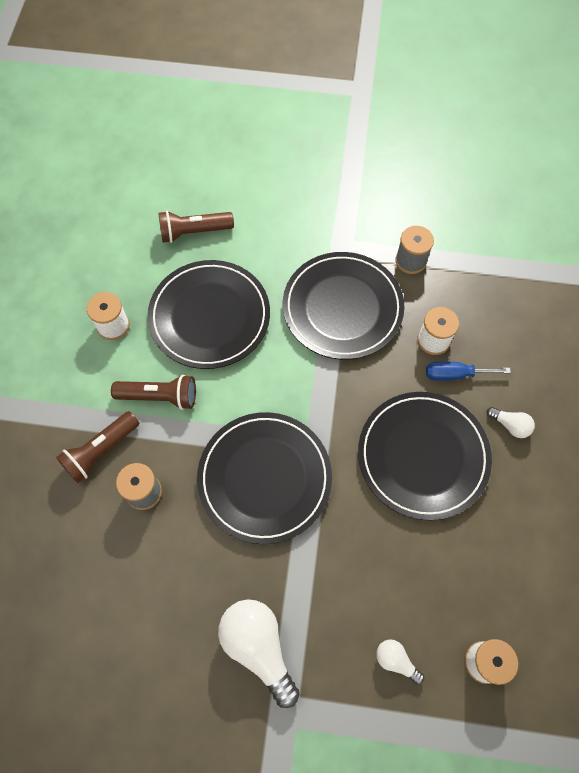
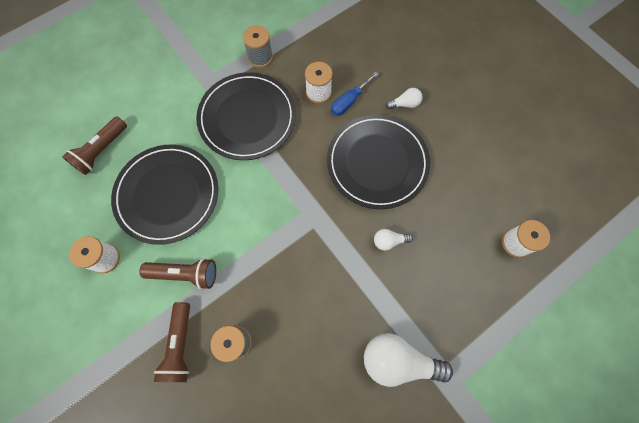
camera: 45 degrees left, 5 degrees up
(160, 396) = (185, 274): brown flashlight -> brown flashlight turned 45 degrees clockwise
(264, 478) = (302, 260): black plate -> none
(396, 660) = (475, 289): white light bulb -> white light bulb (389, 241)

